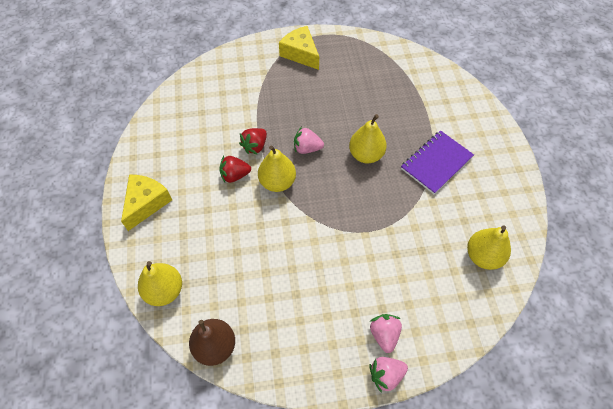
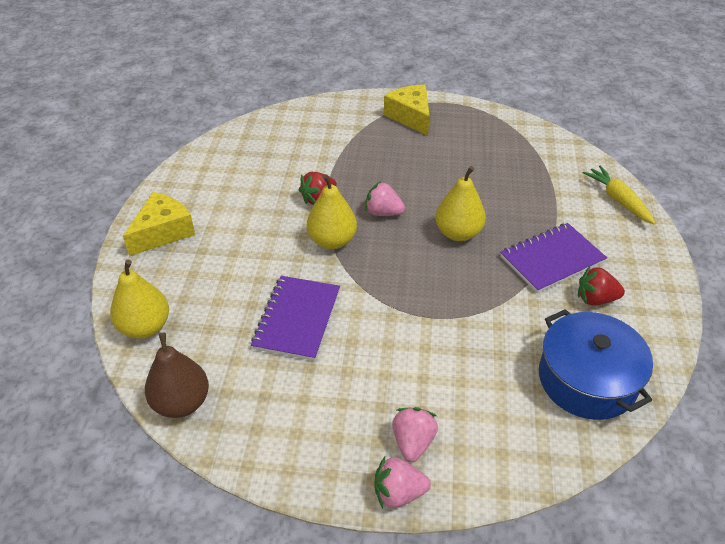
camera: 15 degrees right, 15 degrees down
(235, 175) = (281, 224): red strawberry -> red strawberry (595, 299)
(274, 256) = (297, 319): none -> purple notebook
(468, 101) = (618, 200): none -> yellow carrot
(483, 256) = (587, 379): yellow pear -> blue pot

